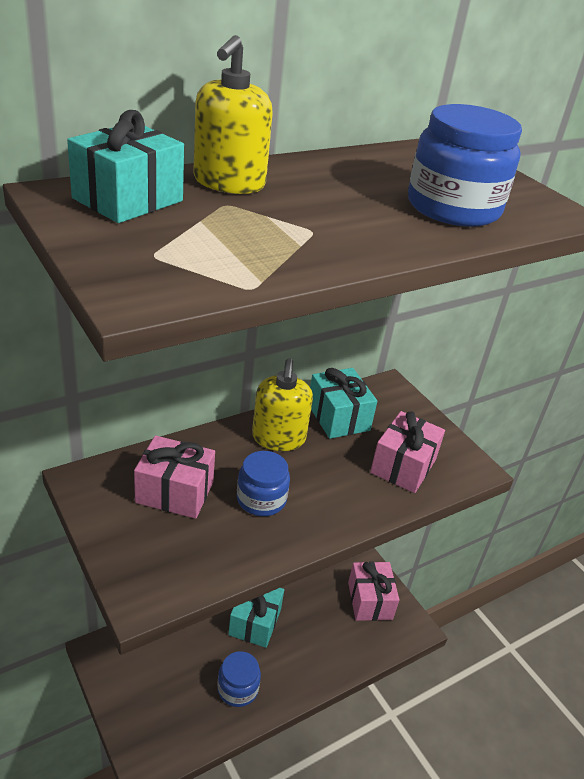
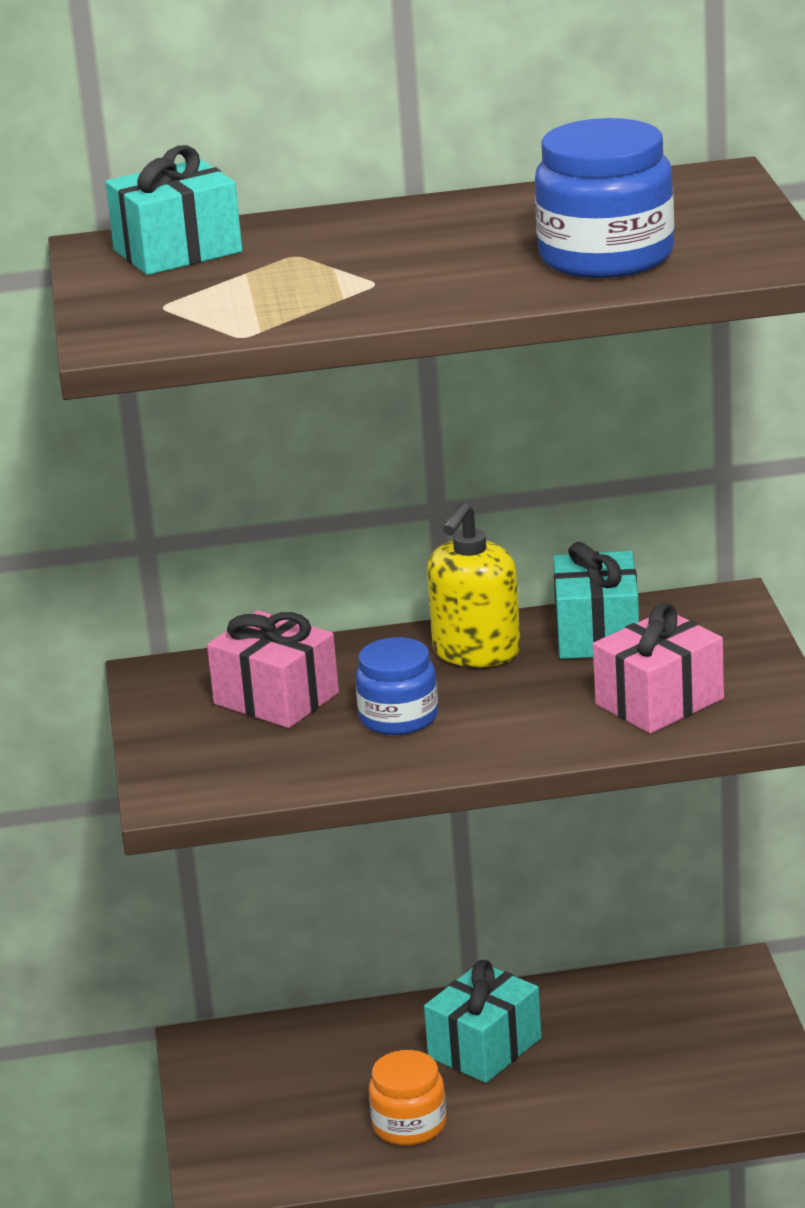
camera: 30 degrees right, 10 degrees down
(229, 183) = (320, 231): yellow soap dispenser -> none
(237, 688) = (409, 1125): blue jar -> orange jar
(370, 600) = (721, 1051): pink gift -> none

